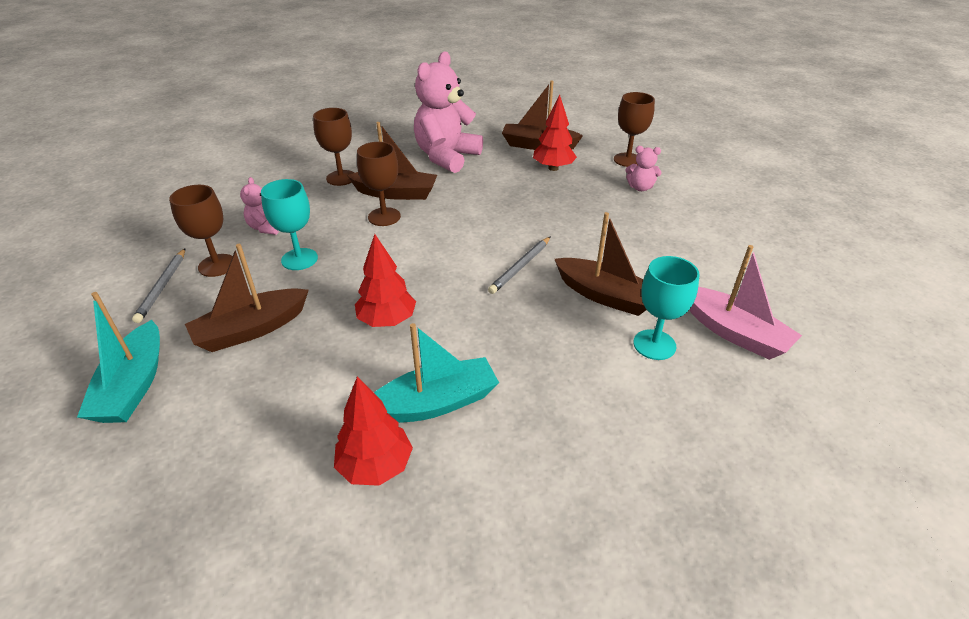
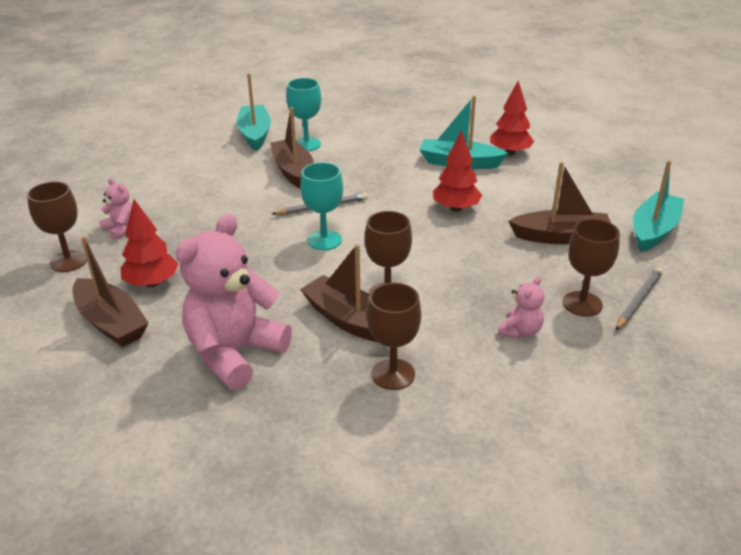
camera: 145 degrees left, 5 degrees down
(299, 259) = (499, 280): turquoise goblet -> turquoise goblet (324, 240)
(446, 157) = (234, 353): pink teddy bear -> pink teddy bear turned 150 degrees clockwise
(734, 332) = (255, 134): pink boat -> turquoise boat

